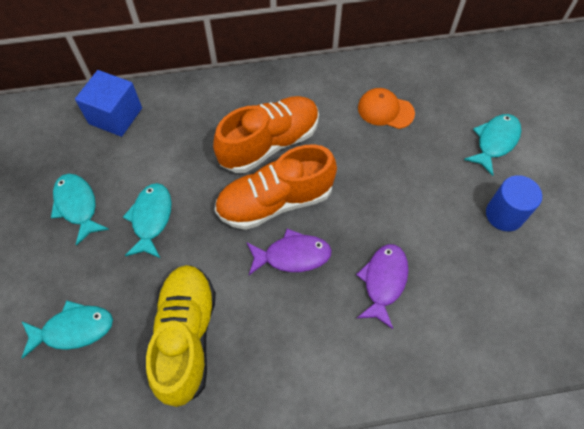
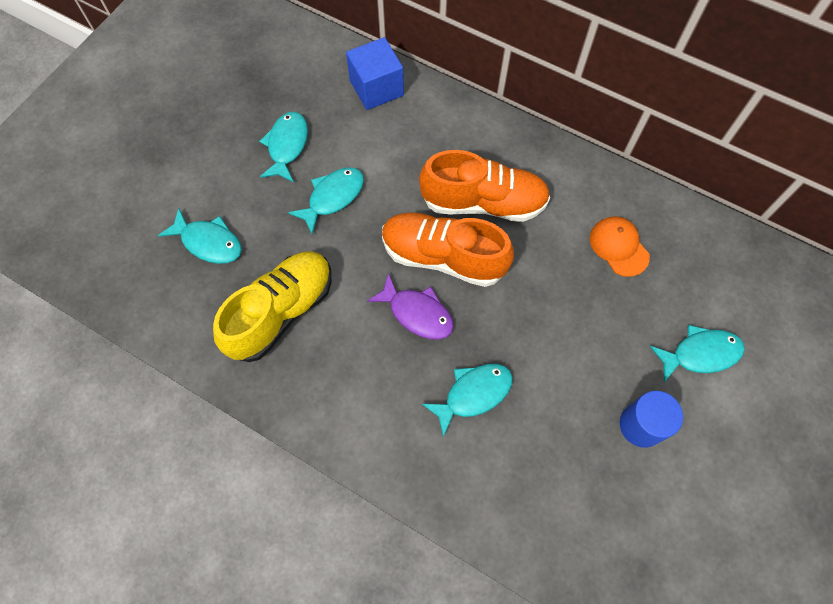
camera: 40 degrees right, 5 degrees up
(383, 281) = (473, 394): purple fish -> turquoise fish

